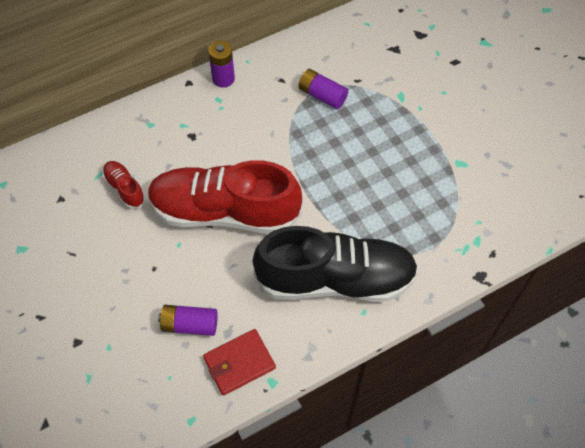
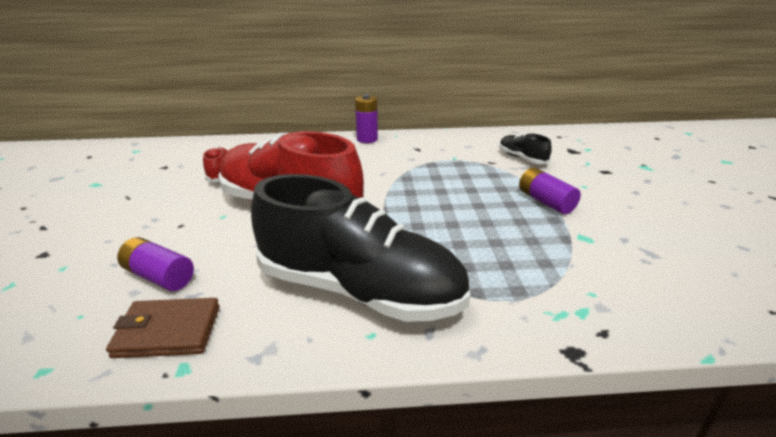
camera: 25 degrees right, 30 degrees down
(239, 363) = (167, 331): red wallet -> brown wallet
(322, 95) = (449, 163): purple battery -> purple battery (545, 201)
(381, 64) = (522, 158): none -> black shoe

